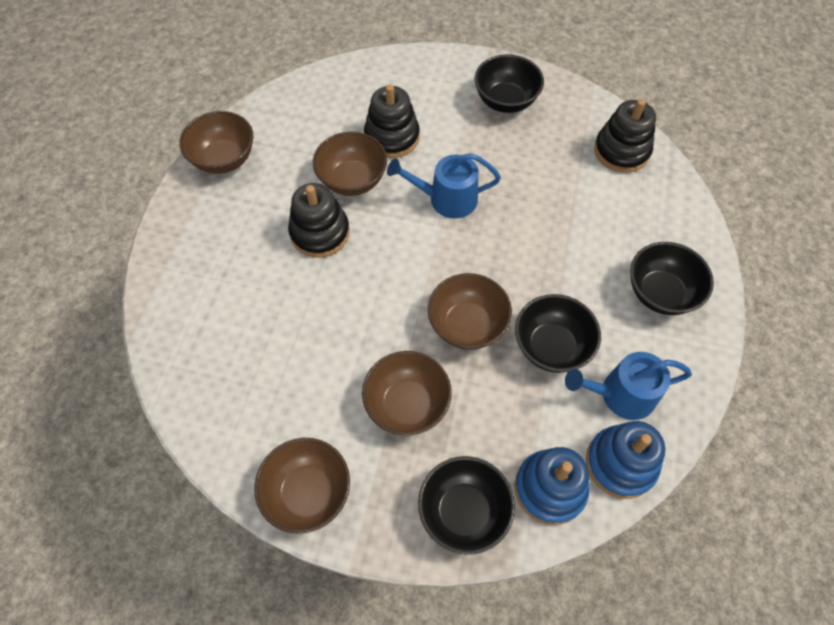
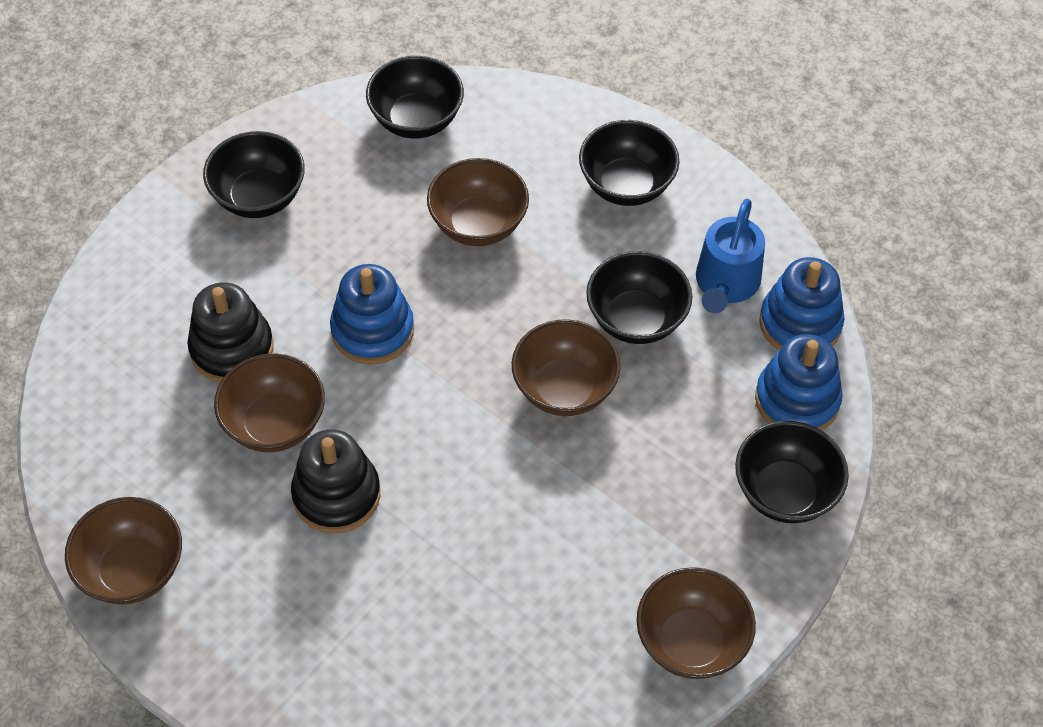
camera: 65 degrees left, 5 degrees down
(407, 404) = (633, 494): brown bowl -> brown bowl (478, 224)
(447, 199) = (372, 330): blue watering can -> blue stacking toy
(621, 151) = (416, 120): black stacking toy -> black bowl

